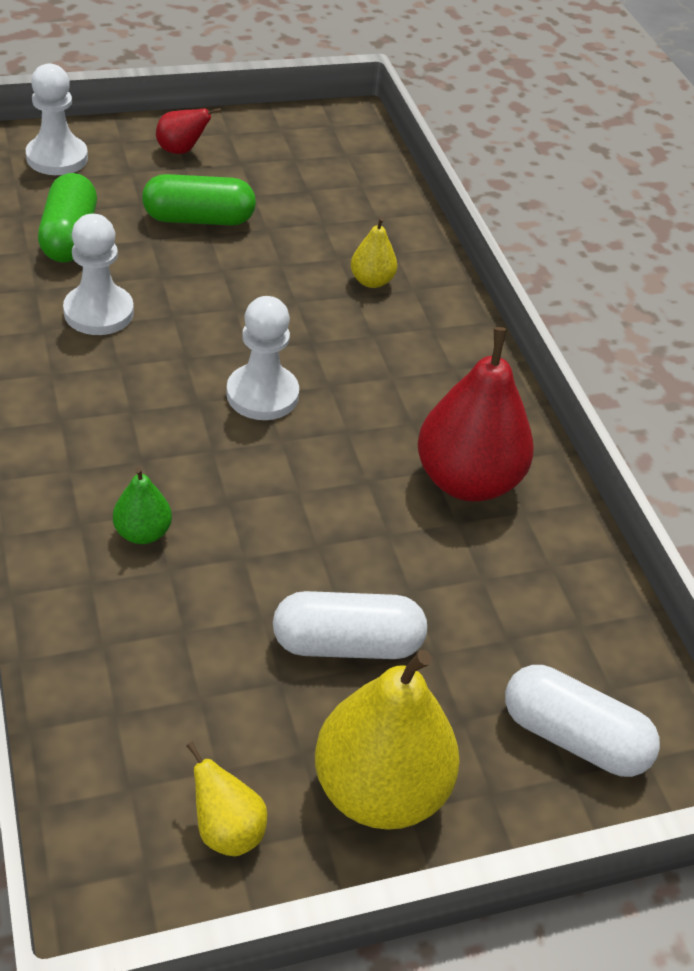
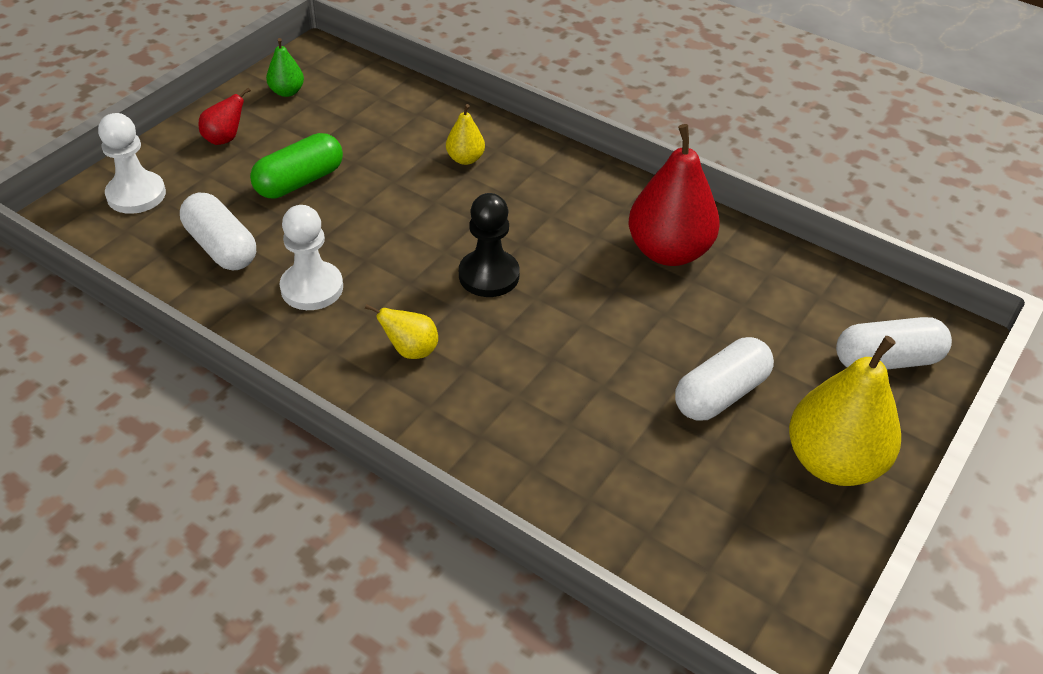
camera: 35 degrees left, 0 degrees up
(69, 236) = (221, 247): green capsule -> white capsule
(142, 533) = (525, 413): green pear -> green pear (287, 92)
(227, 830) = (788, 549): yellow pear -> yellow pear (411, 350)
(262, 395) = (489, 275): white pawn -> black pawn

